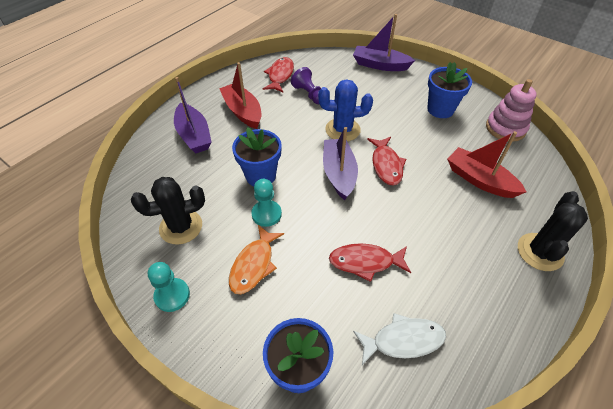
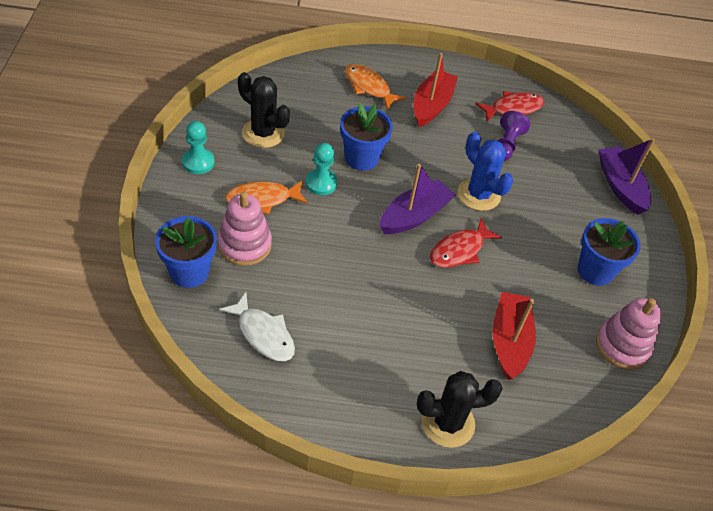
camera: 50 degrees right, 0 degrees up
(194, 135) = (369, 87): purple boat -> orange fish
(295, 305) = (244, 245): none -> pink stacking toy
(365, 262) = (324, 277): red fish -> none

